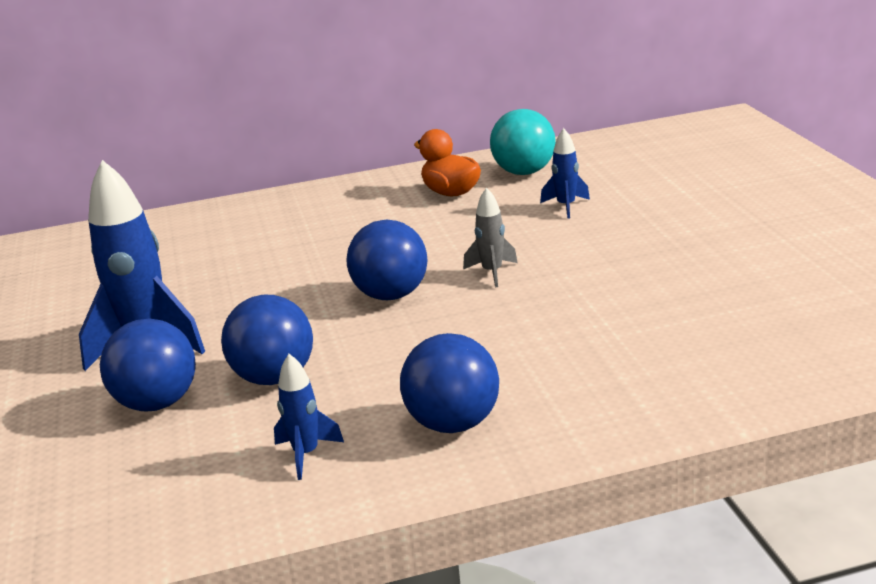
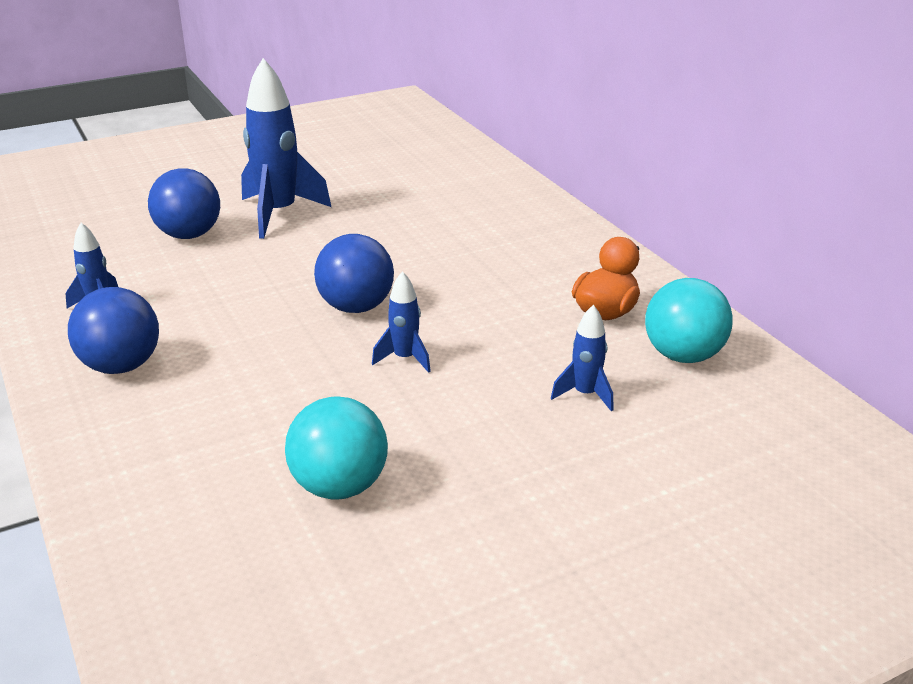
camera: 75 degrees right, 5 degrees up
(274, 377) = (215, 274): blue ball -> none
(492, 272) = (405, 358): grey rocket -> blue rocket
(672, 299) = (339, 486): none -> turquoise ball

